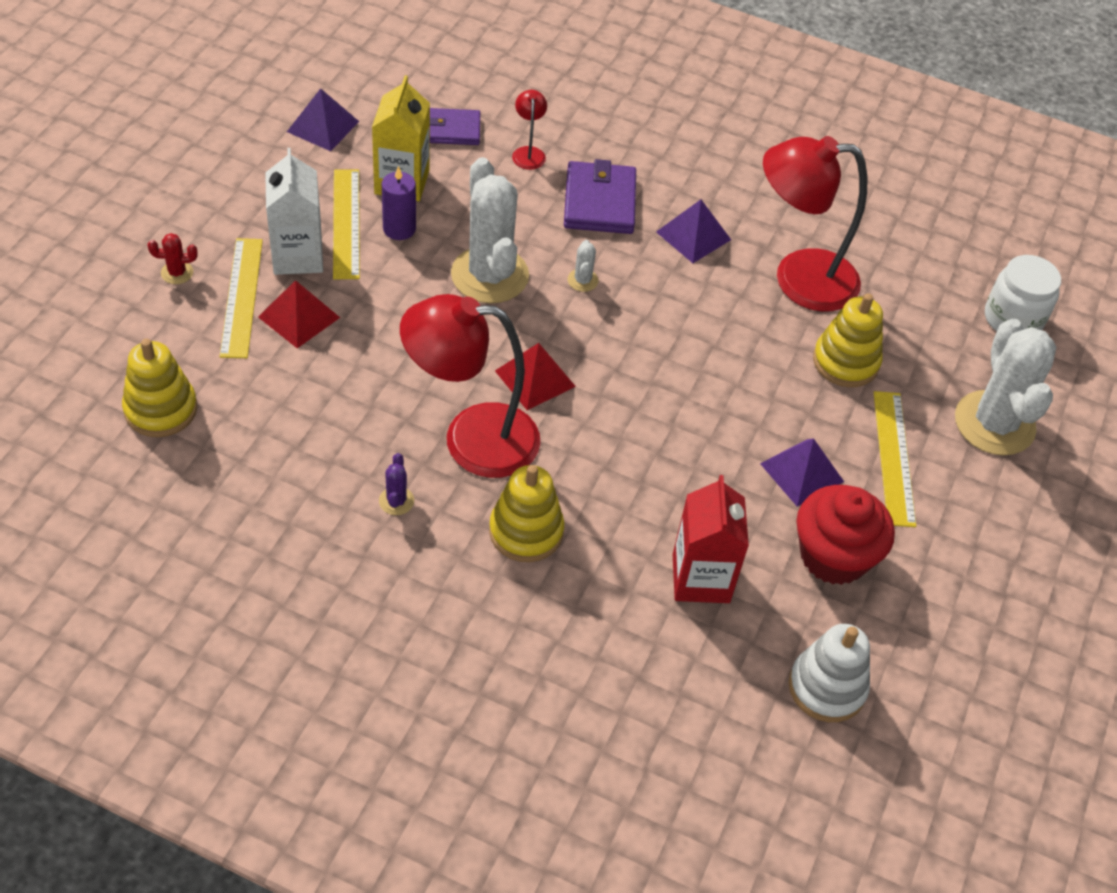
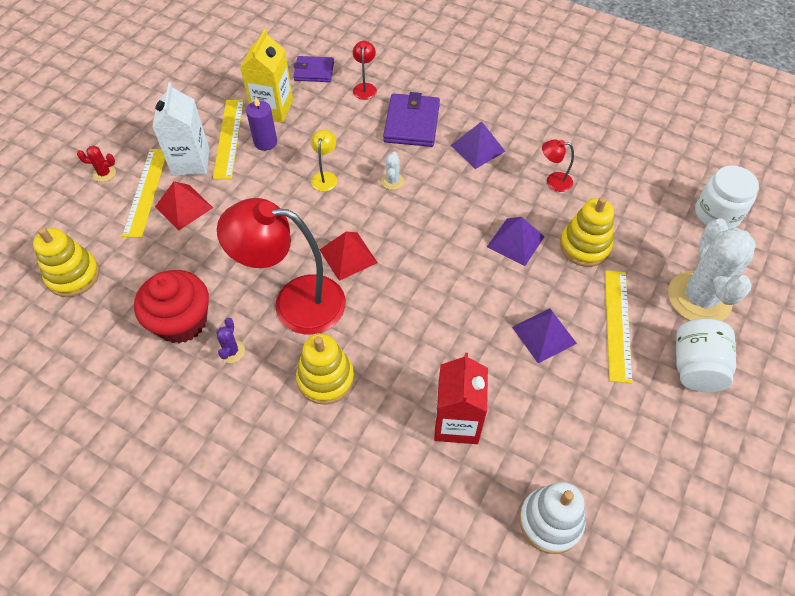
camera: 10 degrees right, 5 degrees up
(323, 126) = (224, 69): purple pyramid -> purple pyramid (515, 241)
(489, 275) = (325, 177): white cactus -> yellow lamp
(798, 279) = (553, 181): red lamp -> red lamp, size x0.42
(833, 556) = (564, 406): red cupcake -> red cupcake (181, 322)
(993, 506) = (696, 367): none -> white jar

